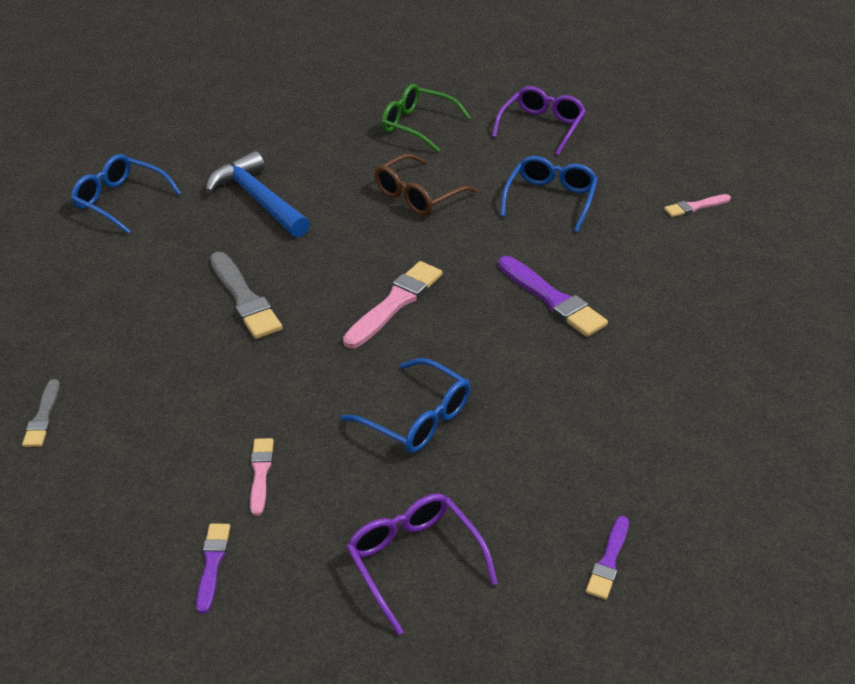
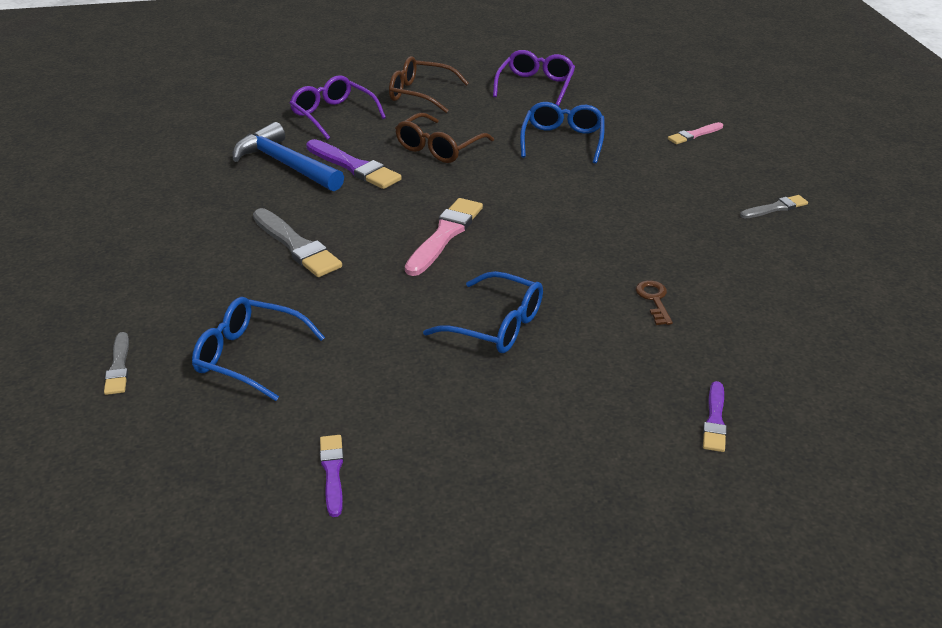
camera: 10 degrees left, 5 degrees down
(120, 201) = (147, 177): blue glasses -> blue glasses (249, 356)
(260, 473) = (357, 389): pink brush -> none
(414, 561) = (532, 444): purple glasses -> purple glasses (333, 115)
(417, 126) = (420, 94): green glasses -> brown glasses
(552, 299) = (591, 217): purple brush -> purple brush (354, 167)
(589, 408) = (654, 300): none -> brown key
(755, 310) = (775, 208): none -> grey brush

